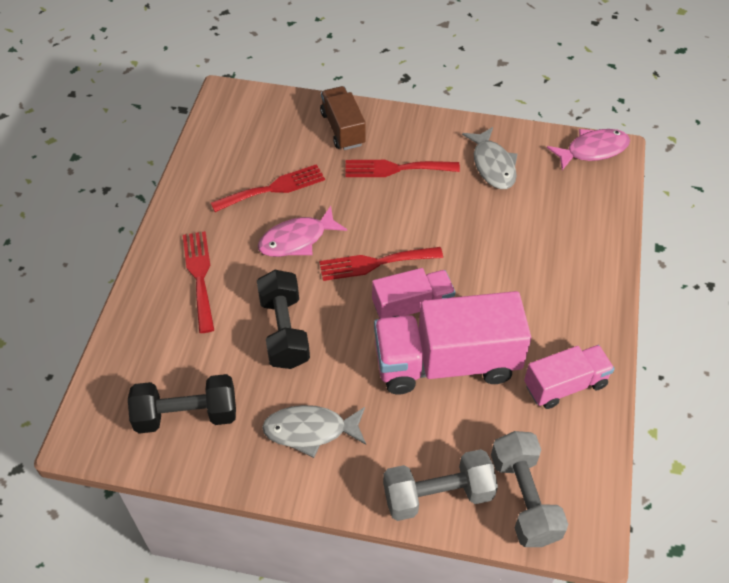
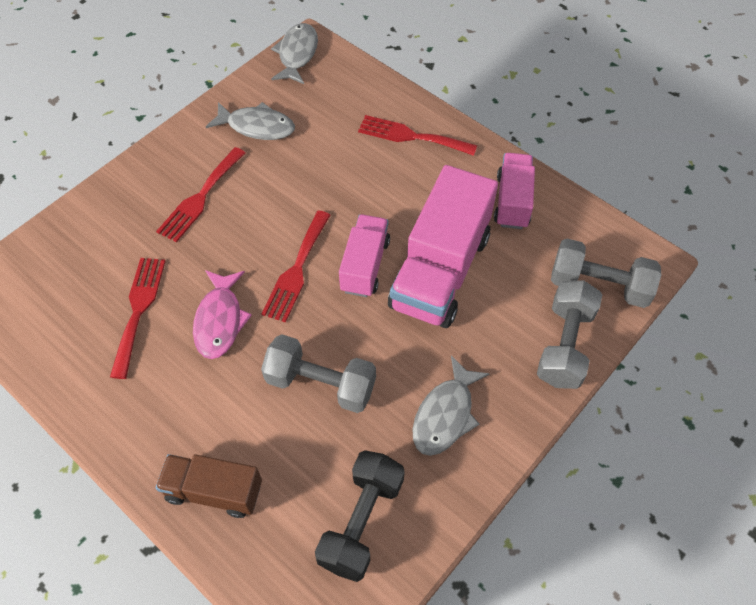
camera: 60 degrees left, 5 degrees up
(199, 276) = (198, 432): red fork -> red fork (411, 136)
(284, 331) = (321, 384): black dumbbell -> grey dumbbell
(343, 129) = (114, 214): brown truck -> brown truck (214, 491)
(592, 150) = (297, 54): pink fish -> grey fish

